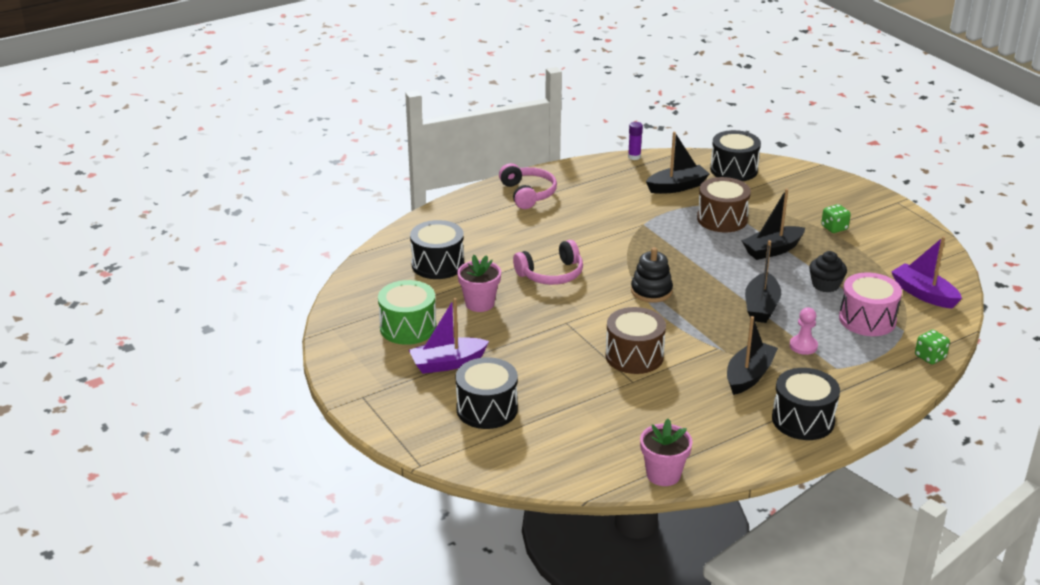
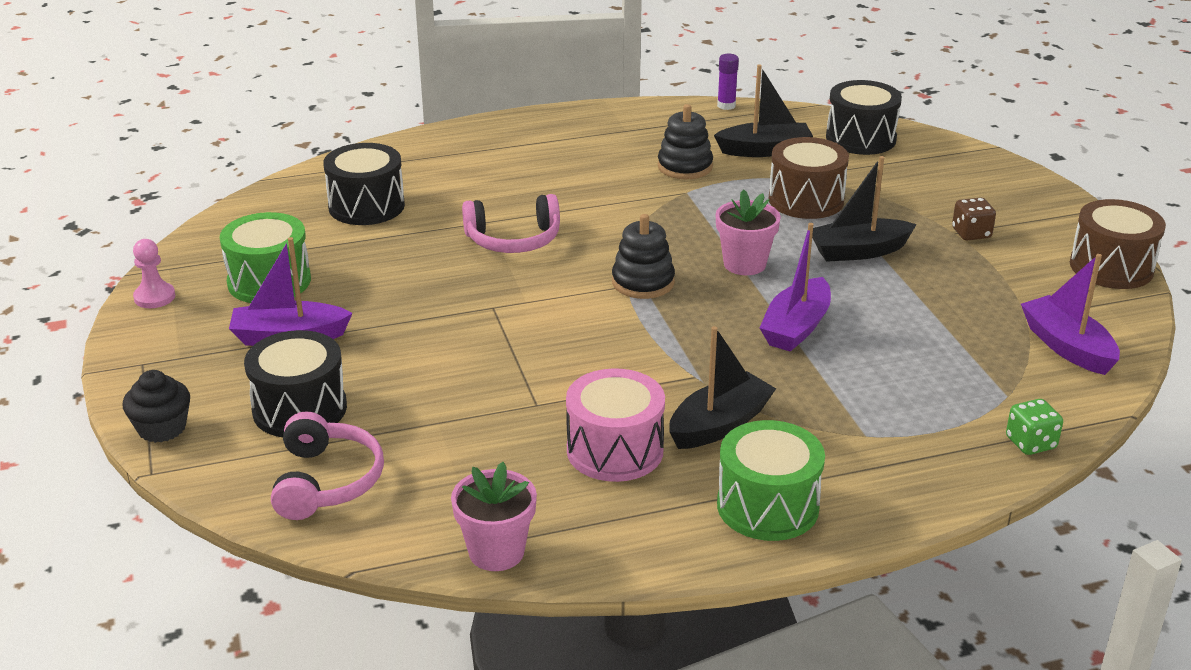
camera: 15 degrees right, 0 degrees up
(479, 303) = (388, 264): pink flower pot -> pink flower pot (744, 264)
(528, 194) = (548, 134): pink headphones -> pink headphones (326, 481)
(632, 206) = (685, 167): none -> black stacking toy
(634, 356) = (561, 368): brown drum -> brown drum (1111, 267)
(761, 307) = (796, 327): black boat -> purple boat
(803, 346) = (830, 394): pink pawn -> pink pawn (154, 297)
(803, 420) = (767, 506): black drum -> green drum
(825, 285) = (914, 311): black cupcake -> black cupcake (162, 428)
(834, 228) = (971, 233): green dice -> brown dice
(867, 319) = (955, 371): pink drum -> pink drum (615, 450)

